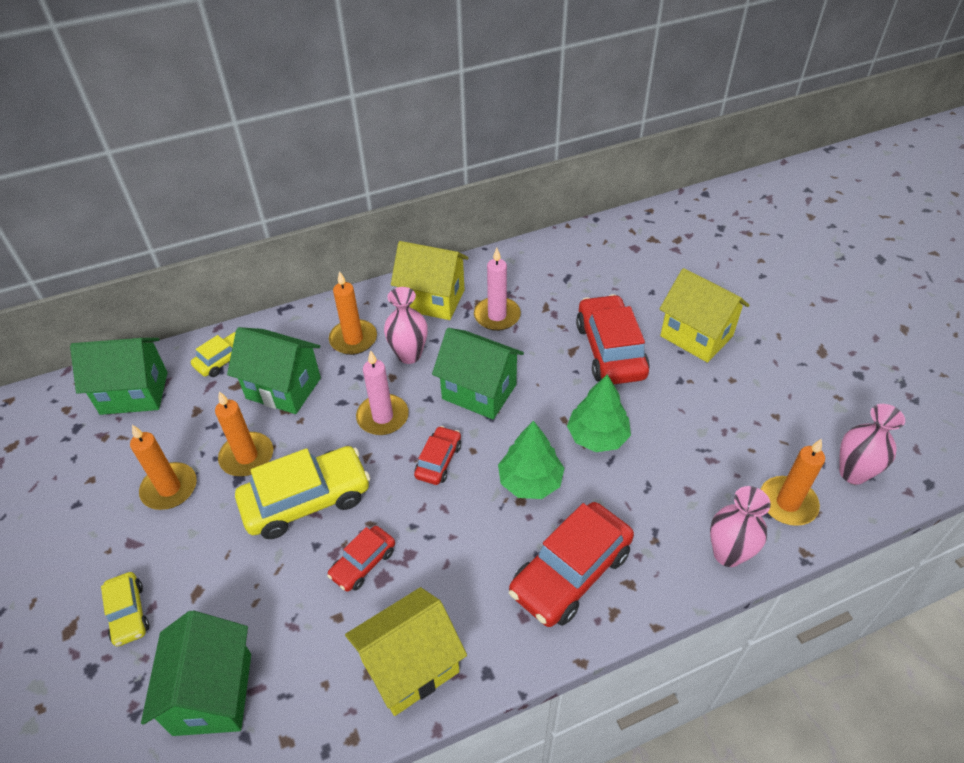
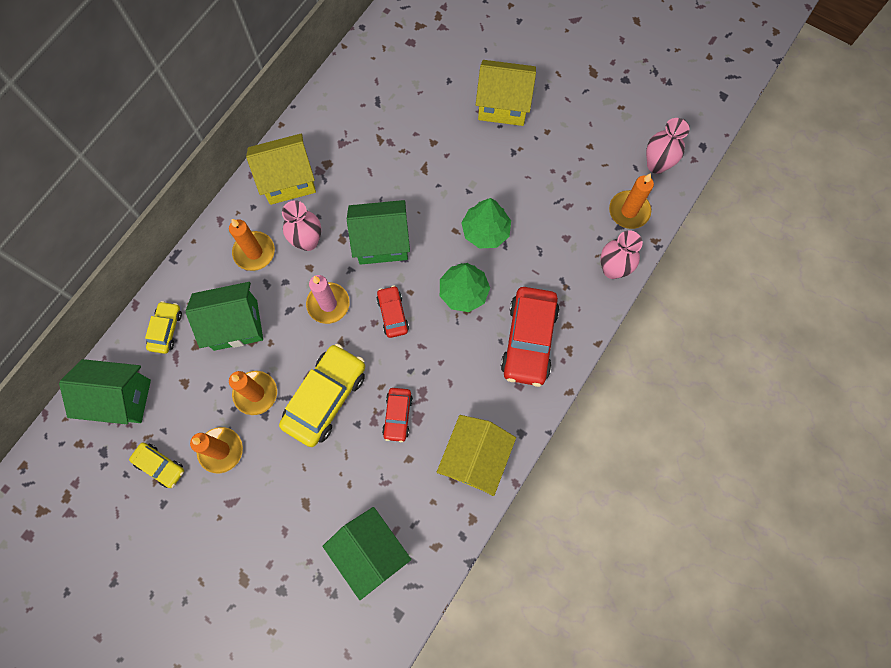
camera: 35 degrees left, 25 degrees up
(128, 613) = (273, 544): yellow car -> yellow car (160, 466)
(134, 393) = (121, 398): green house -> green house turned 45 degrees clockwise
(497, 316) = (348, 168): pink candle -> none
(610, 350) = (451, 153): red car -> none

